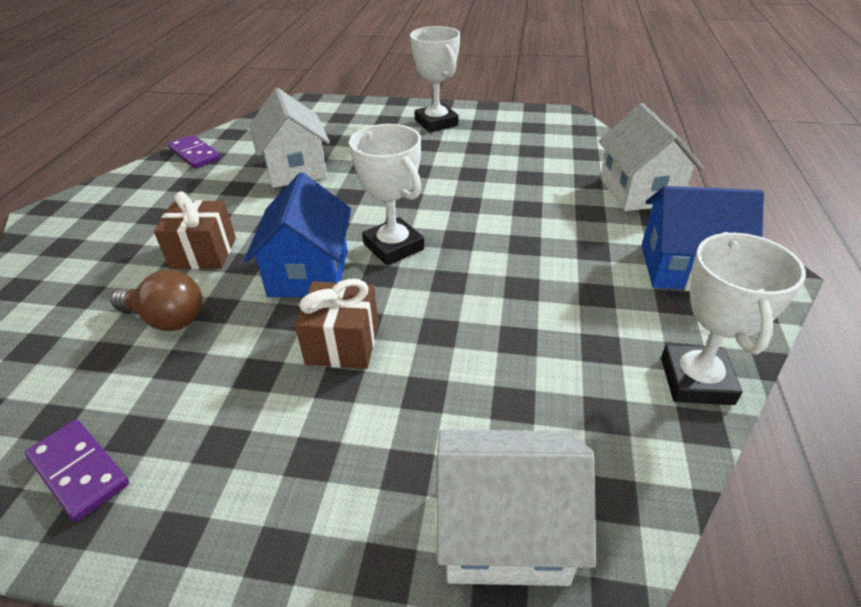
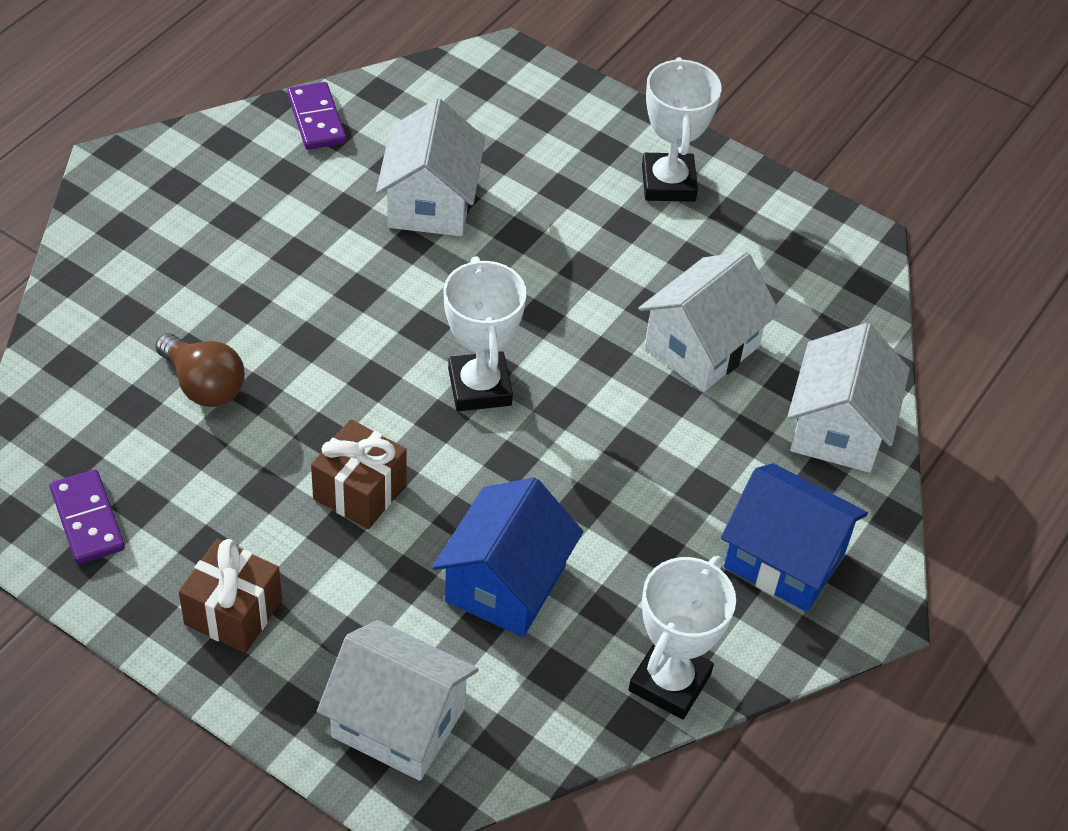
camera: 20 degrees right, 10 degrees up
(203, 253) = (269, 306): brown gift -> brown gift (233, 612)
(309, 272) = (369, 384): blue house -> blue house (505, 583)
(521, 181) = (701, 347): none -> white house

